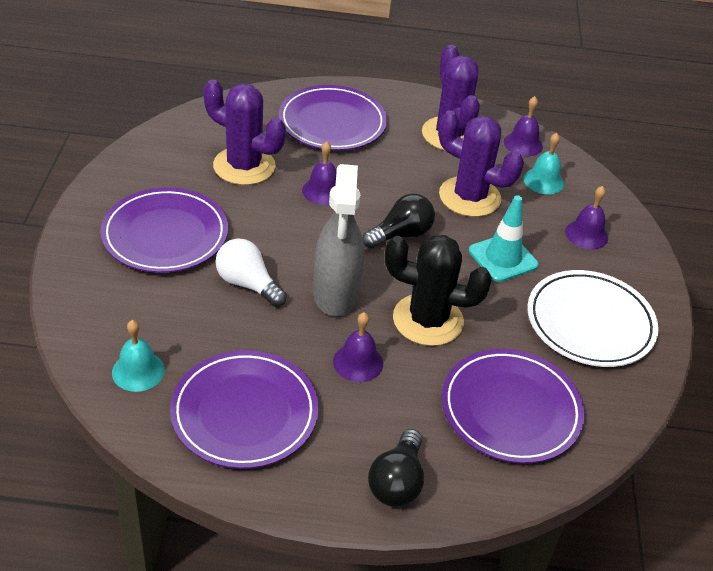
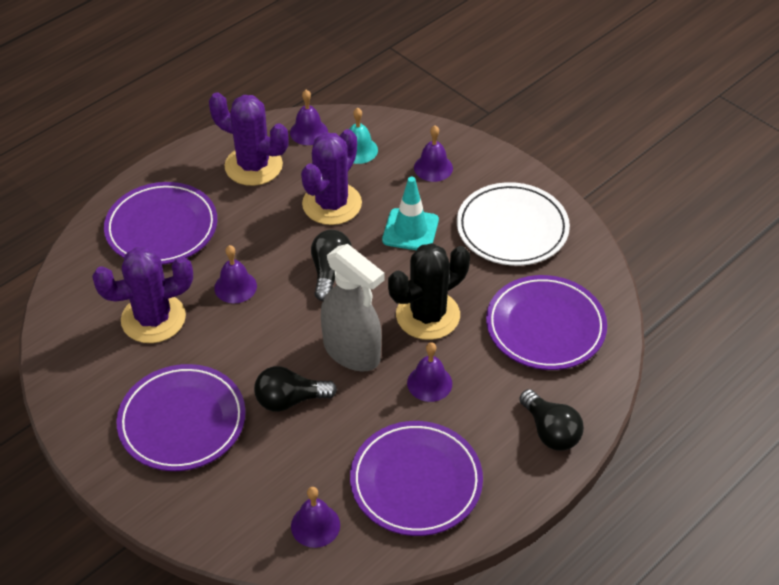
camera: 45 degrees left, 5 degrees up
(138, 371) = (315, 525): turquoise bell -> purple bell
(248, 284) = (290, 400): white light bulb -> black light bulb
(469, 197) = (332, 204): purple cactus -> purple cactus turned 45 degrees counterclockwise

